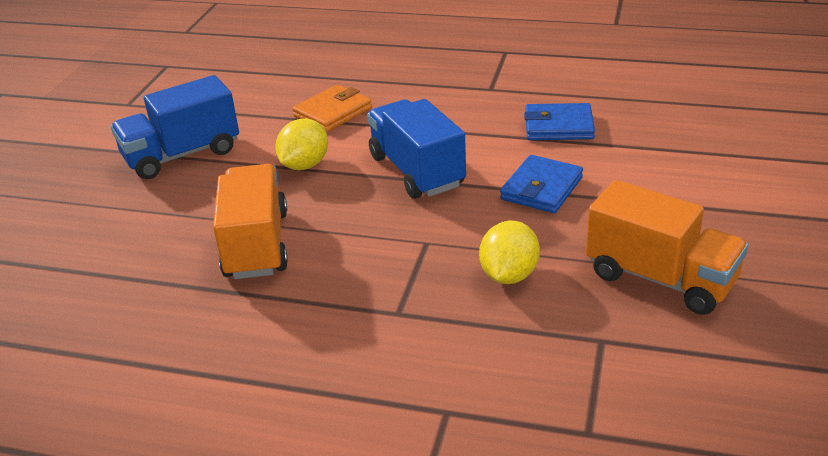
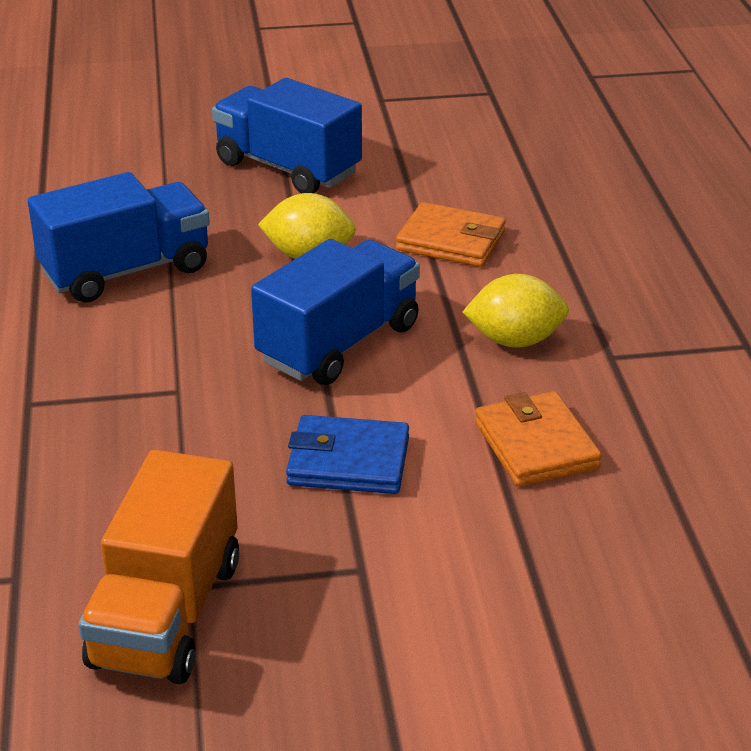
camera: 65 degrees right, 0 degrees up
(256, 245) = (126, 271): orange truck -> blue truck
(509, 275) = (129, 472): yellow lemon -> yellow lemon (515, 340)
(558, 126) = (536, 445): blue wallet -> orange wallet

